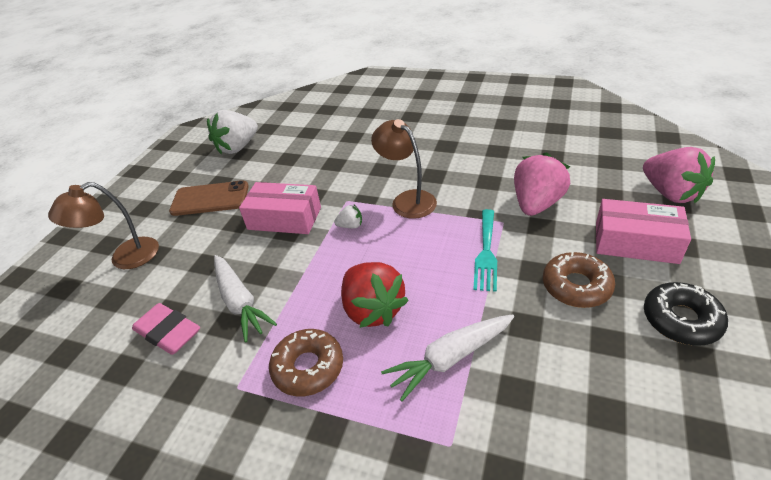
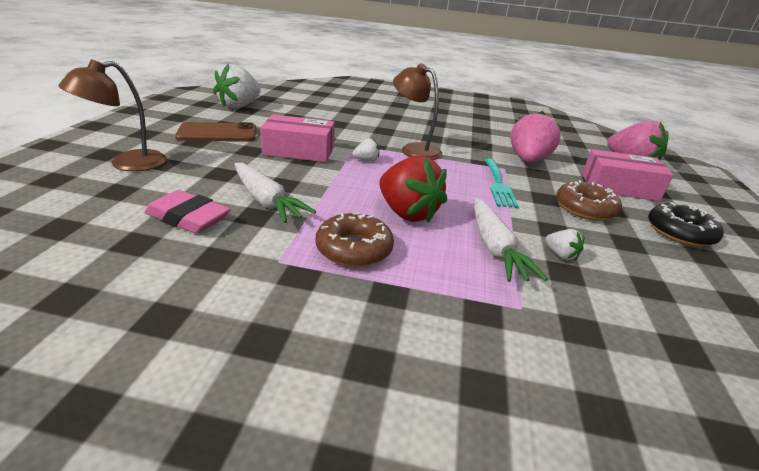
camera: 15 degrees left, 10 degrees down
(450, 359) = (495, 248): white carrot -> white carrot turned 60 degrees counterclockwise
(519, 366) = (560, 255): none -> white strawberry

